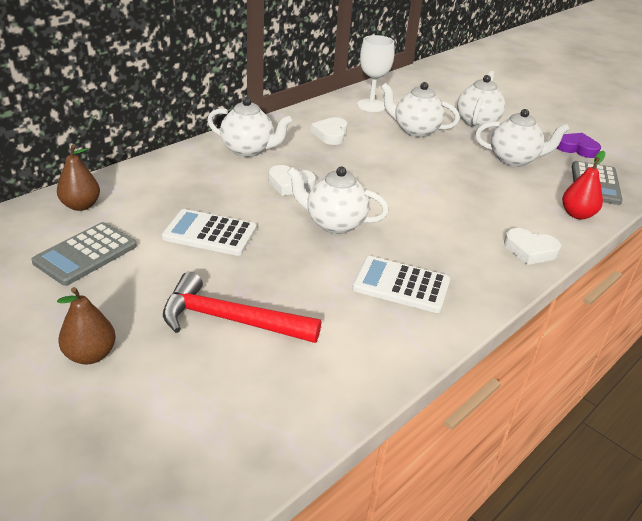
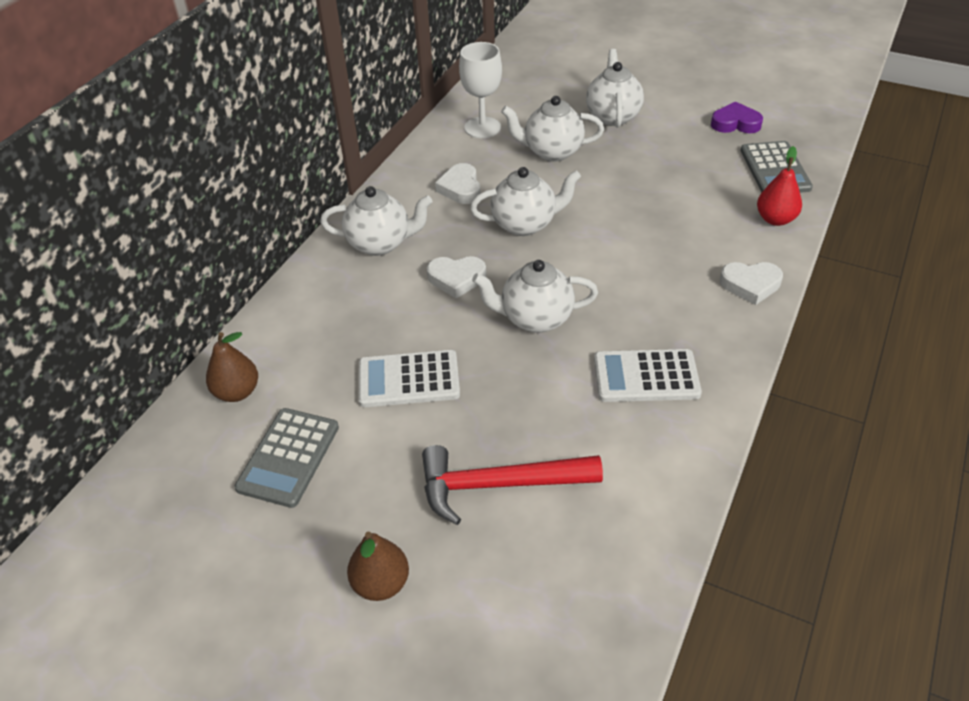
camera: 15 degrees left, 10 degrees up
(514, 159) = (677, 161): white teapot -> white teapot (525, 224)

